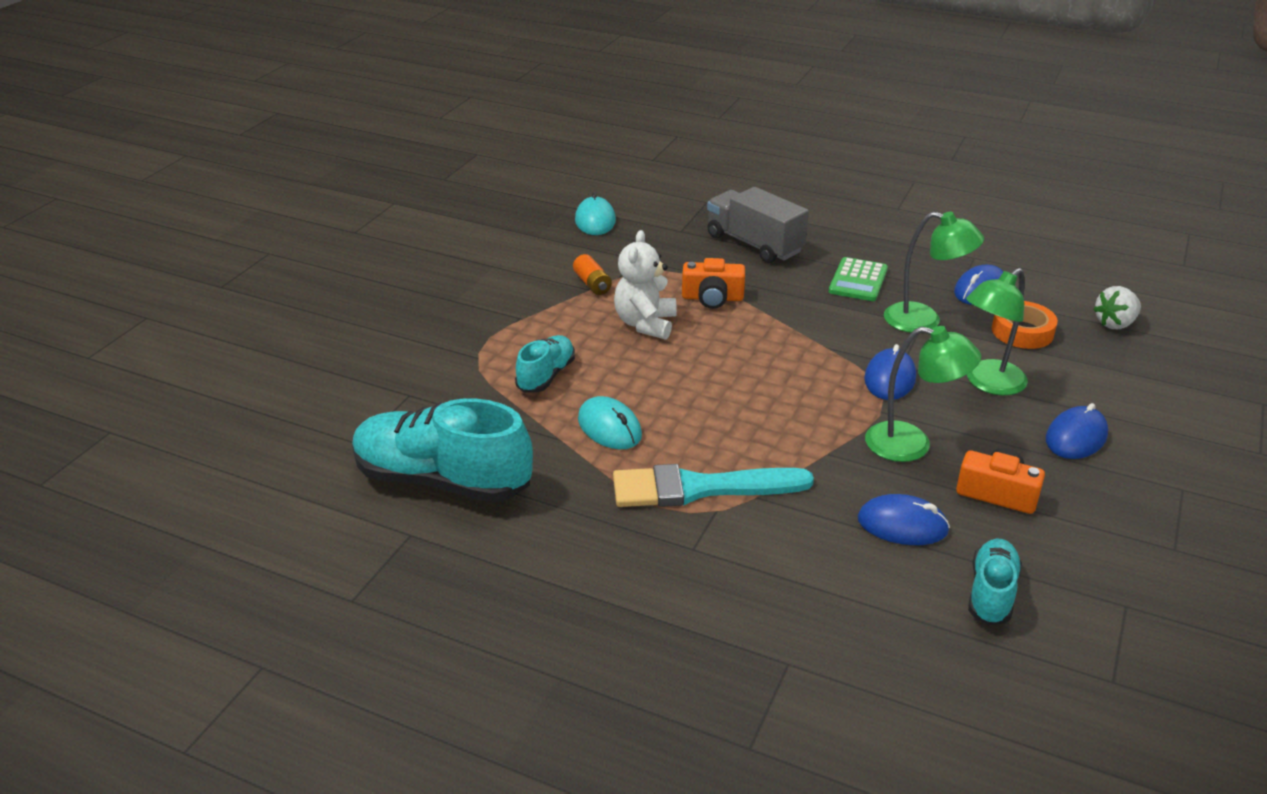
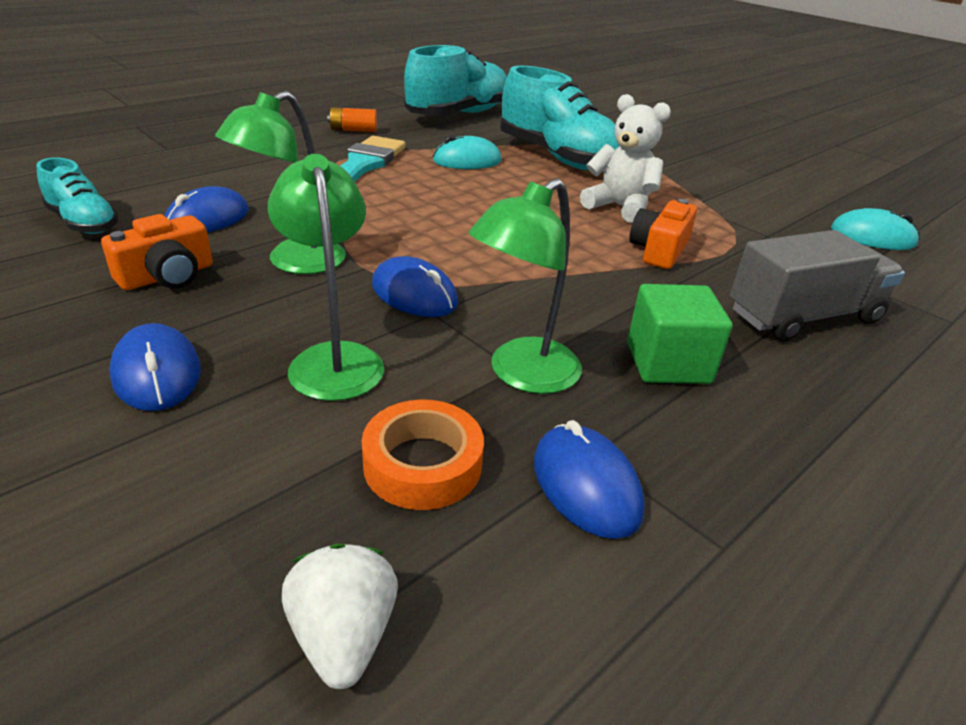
camera: 110 degrees right, 0 degrees up
(546, 376) = (558, 158): turquoise shoe -> turquoise shoe, size x1.89
(592, 284) = (712, 204): orange battery -> orange battery (353, 130)
(858, 280) = (668, 363): green calculator -> green cube

